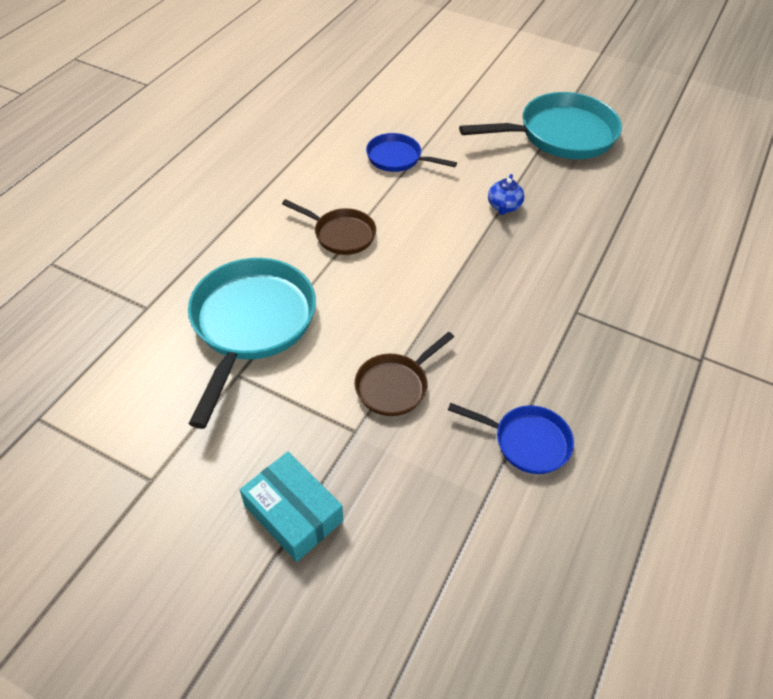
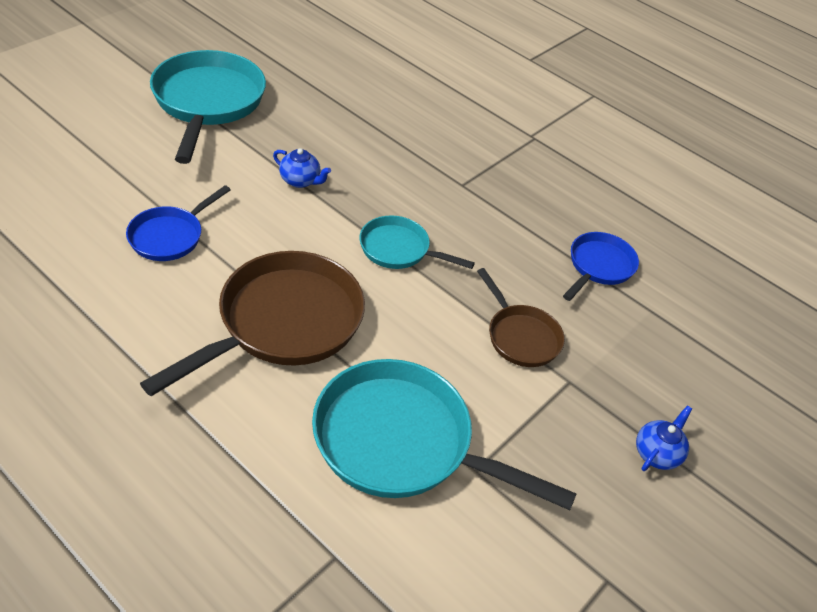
camera: 80 degrees left, 5 degrees down
(293, 513) = (657, 453): turquoise box -> blue teapot
(341, 234) = (283, 323): brown pan -> brown pan, size x1.85
(458, 283) = (399, 249): none -> turquoise pan

